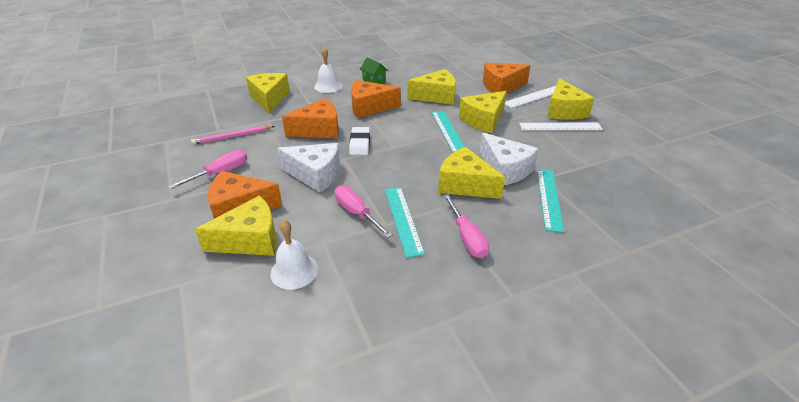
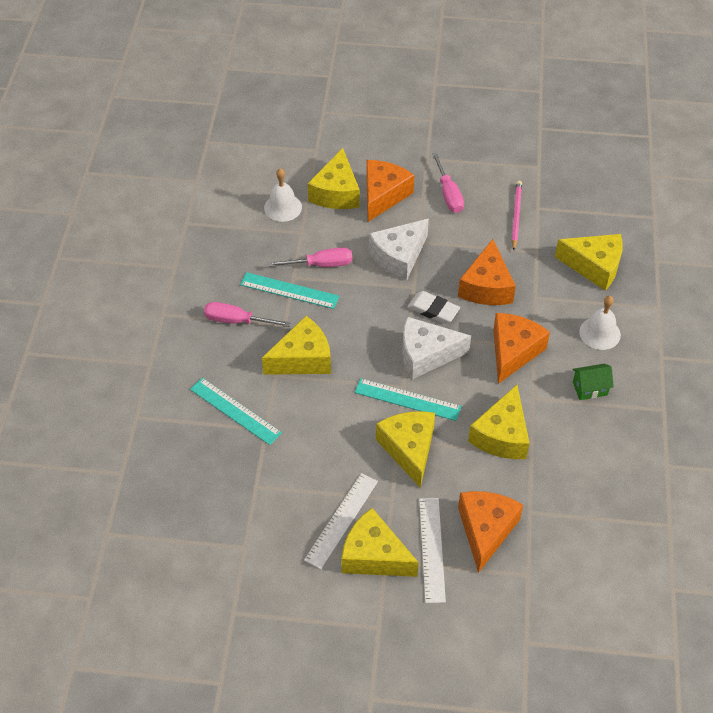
camera: 120 degrees right, 15 degrees up
(505, 170) = (301, 405): white cheese -> white cheese (426, 355)

